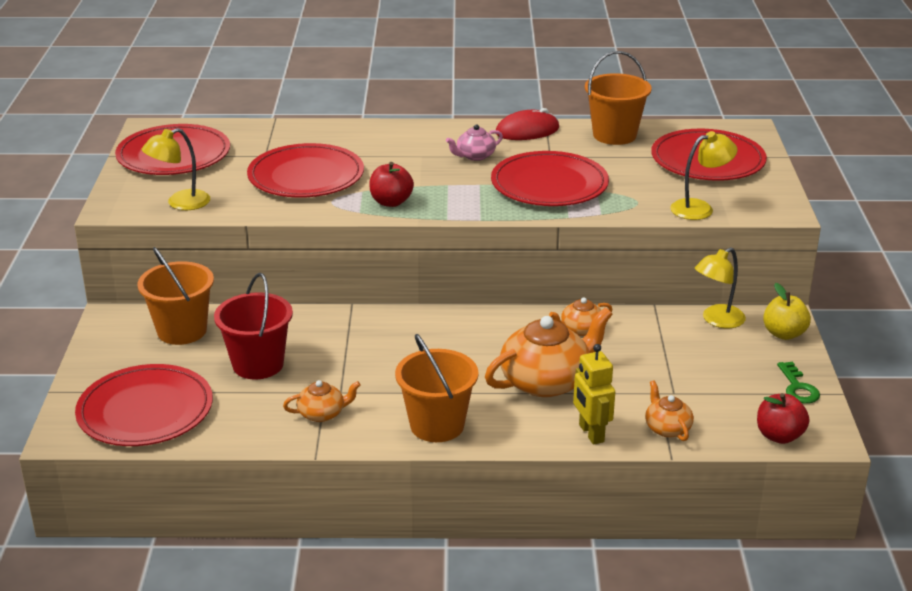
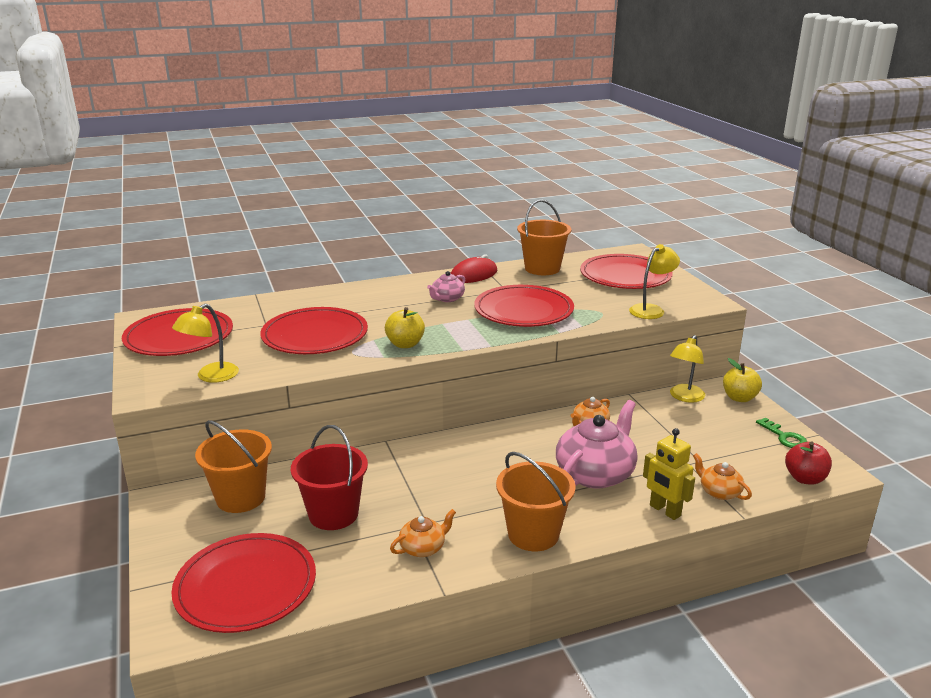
camera: 20 degrees left, 5 degrees down
(391, 202) = (405, 344): red apple -> yellow apple
(546, 381) = (595, 474): orange teapot -> pink teapot

